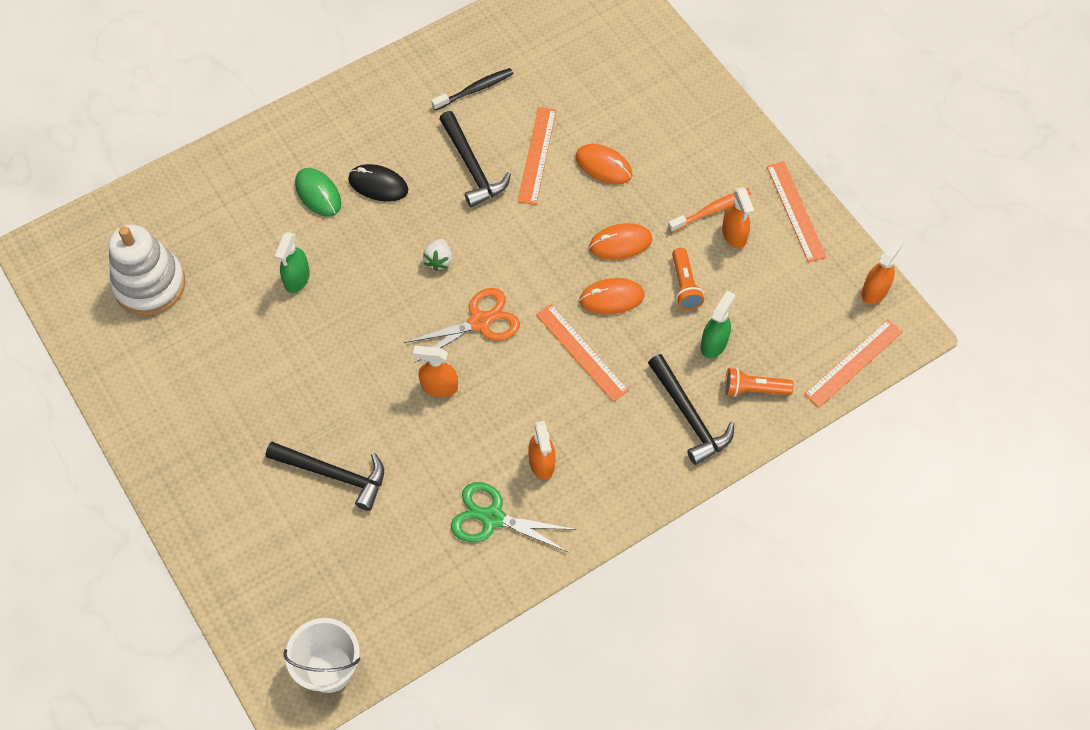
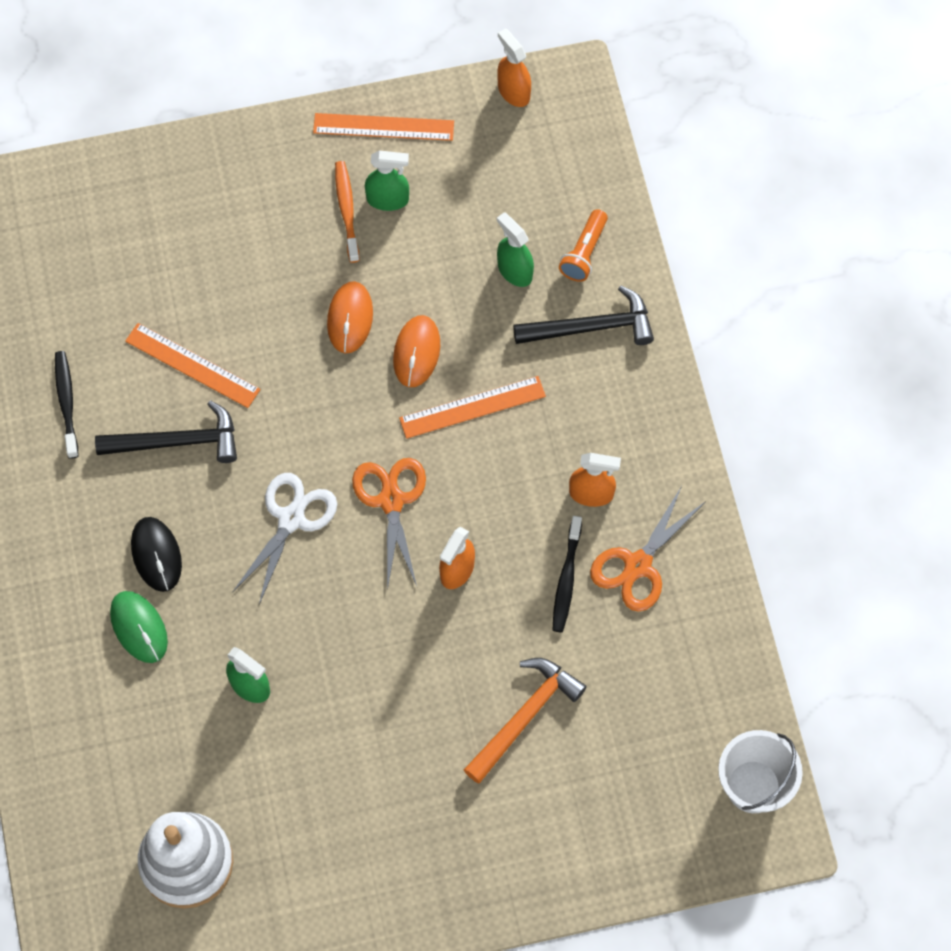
camera: 70 degrees left, 5 degrees up
(318, 194) = (139, 627): green mouse -> green mouse turned 75 degrees clockwise
(334, 475) = (525, 717): black hammer -> orange hammer
(378, 185) = (156, 555): black mouse -> black mouse turned 60 degrees counterclockwise
(439, 260) = (291, 519): white strawberry -> white scissors
(461, 468) = (566, 579): none -> black toothbrush
(492, 518) = (638, 565): green scissors -> orange scissors
(603, 166) = (239, 299): orange mouse -> none
(685, 285) = (431, 272): orange flashlight -> none
(734, 235) = (388, 199): orange spray bottle -> green spray bottle
(853, 363) = (590, 146): orange ruler -> none

